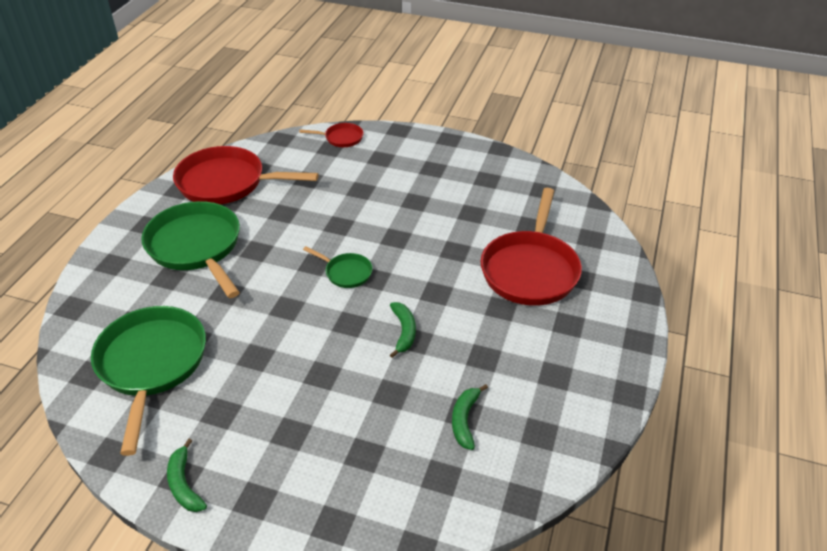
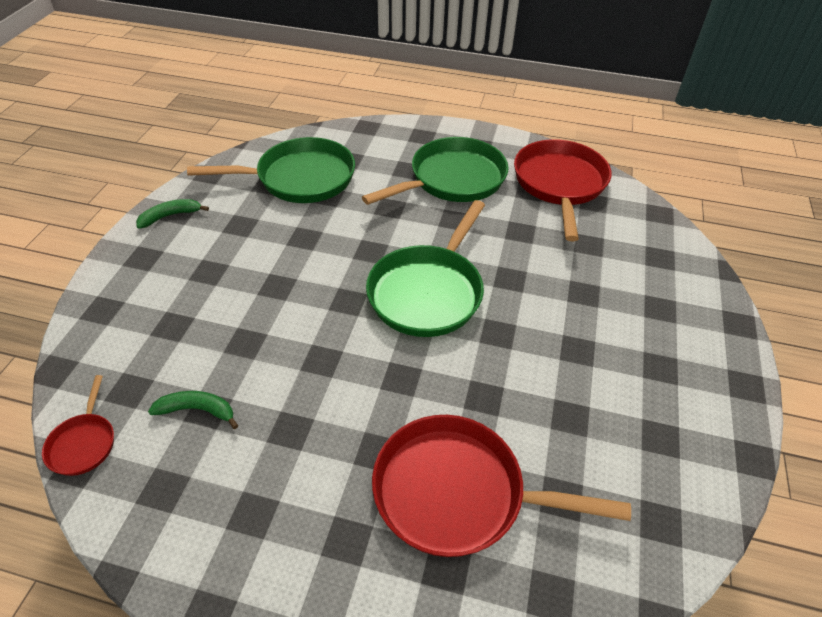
camera: 85 degrees right, 5 degrees up
(341, 138) = (687, 266): red pan -> red pan (84, 443)
(346, 272) = (428, 291): green pan -> green pan, size x2.12
(404, 332) = (335, 349): green banana -> none

